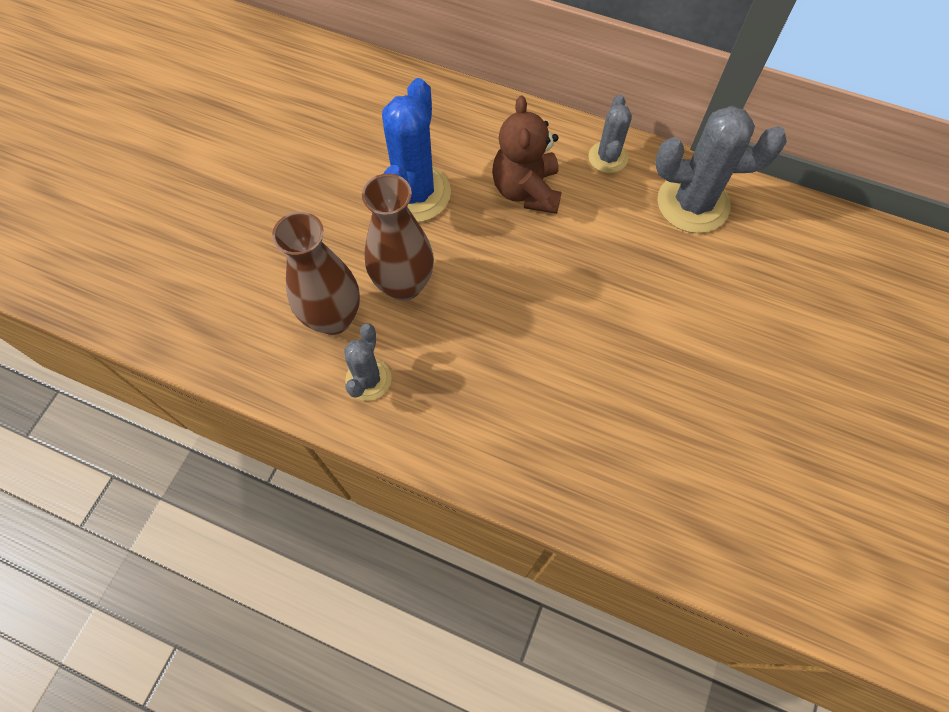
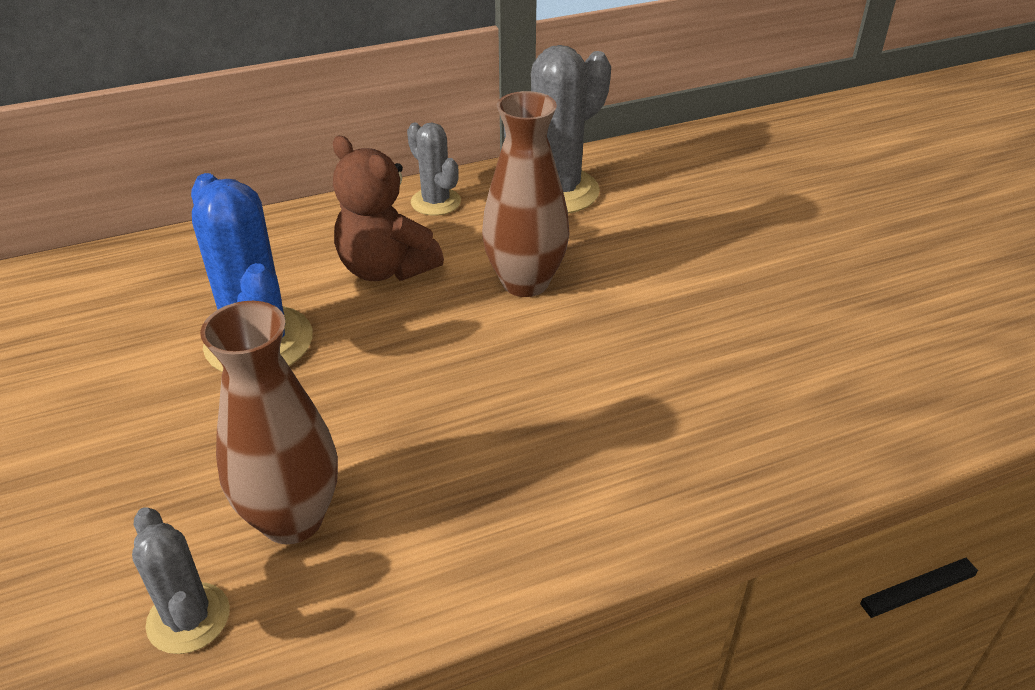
camera: 45 degrees left, 25 degrees down
(368, 379) = (413, 546): grey cactus -> grey cactus (188, 618)
(404, 285) = (346, 427): brown vase -> brown vase (525, 282)

